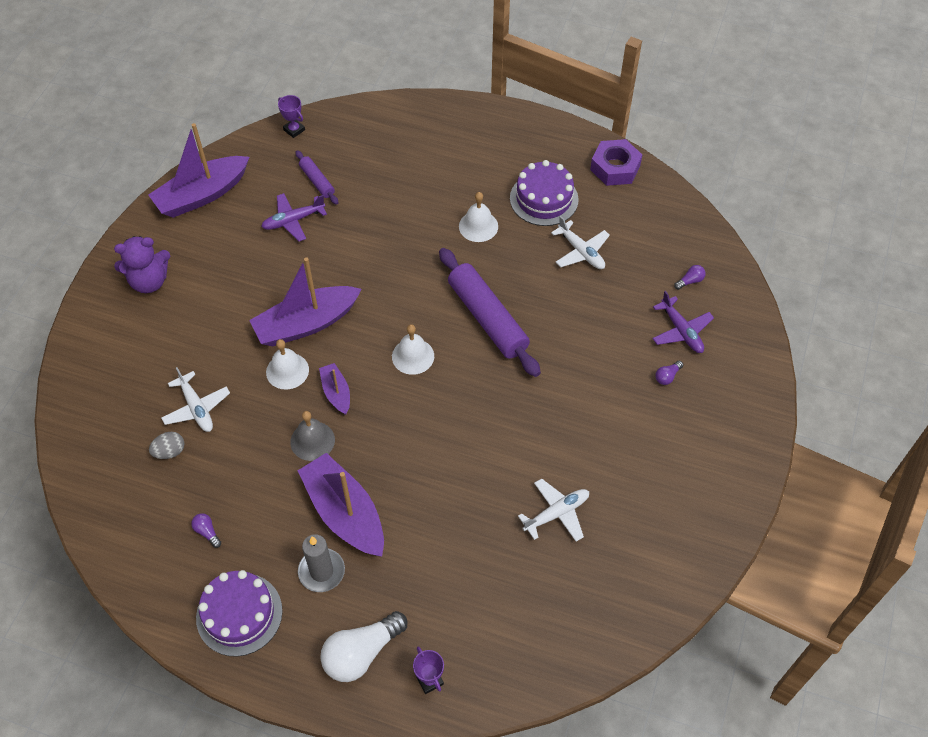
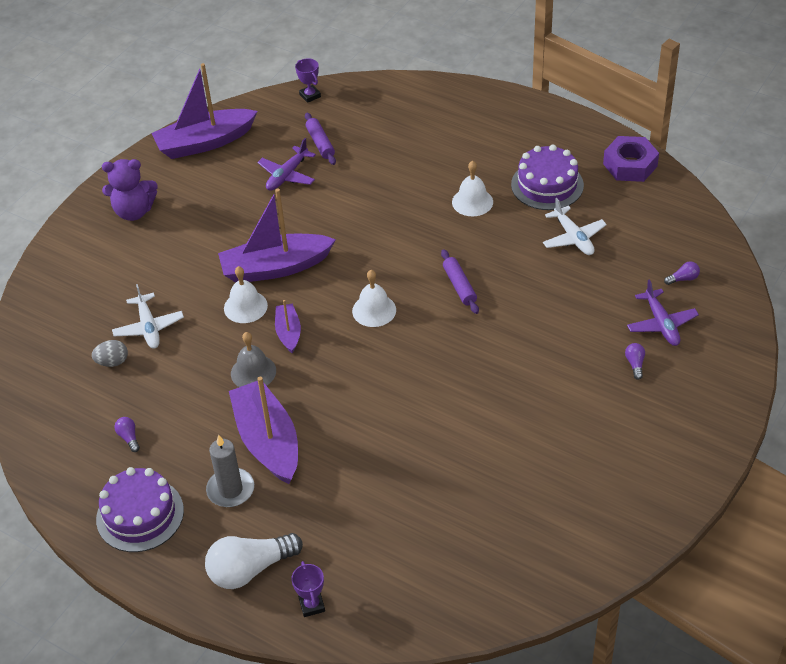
camera: 15 degrees right, 10 degrees down
(293, 221) = (287, 175): purple plane -> purple plane turned 45 degrees counterclockwise
(487, 318) = (459, 286): purple rolling pin -> purple rolling pin, size x0.50
(556, 513) = (483, 474): white plane -> none
(667, 376) = (635, 364): purple light bulb -> purple light bulb turned 120 degrees clockwise

